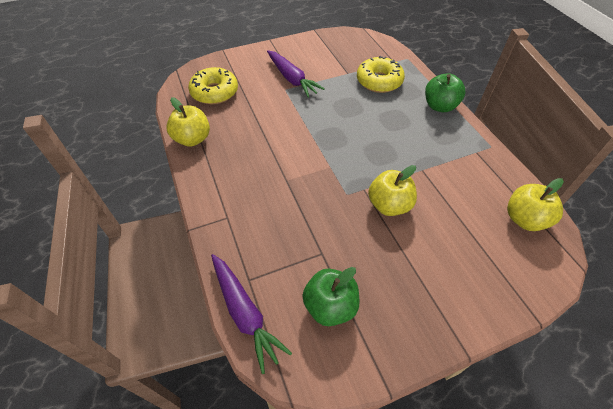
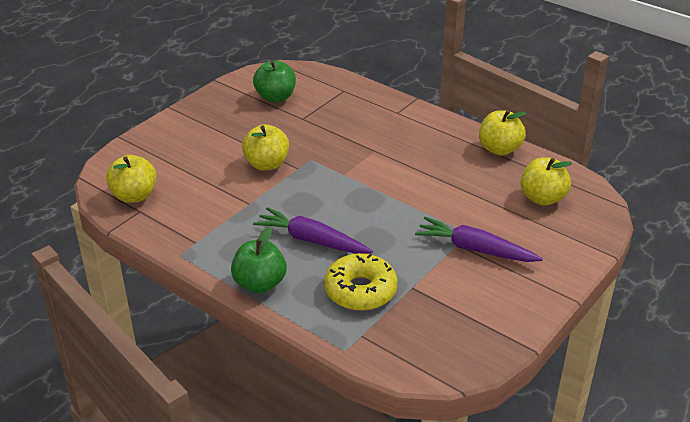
camera: 150 degrees right, 15 degrees down
(214, 92) = (542, 198): yellow donut -> yellow apple
(245, 313) = (330, 78): purple carrot -> purple carrot (311, 240)

